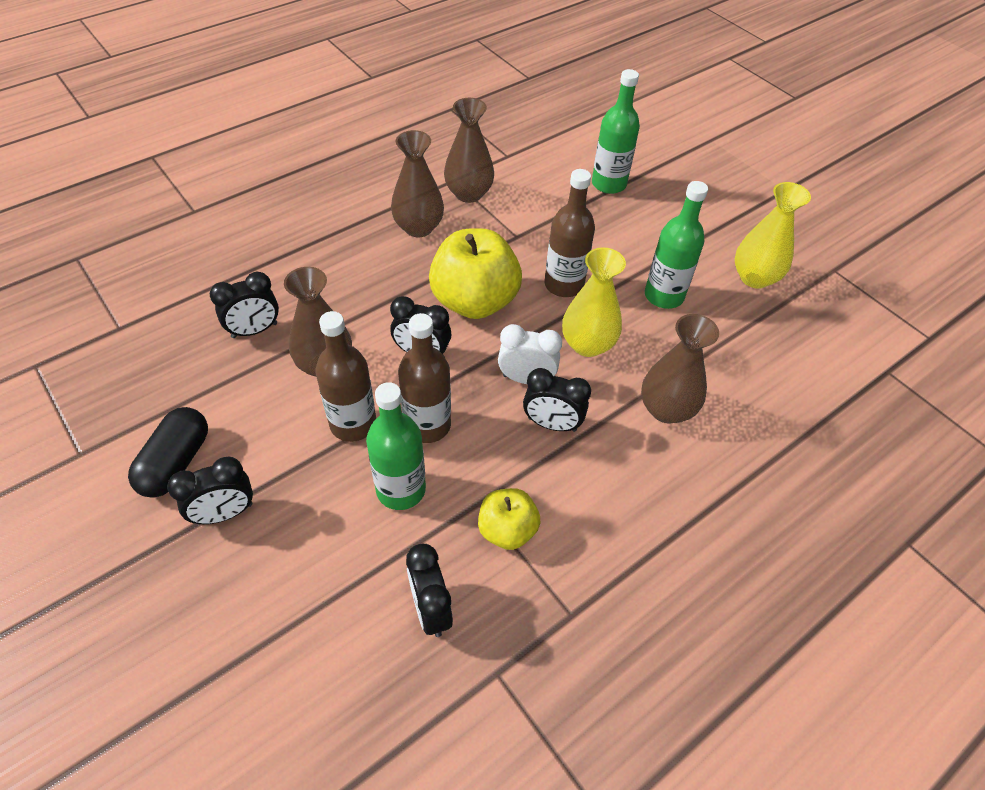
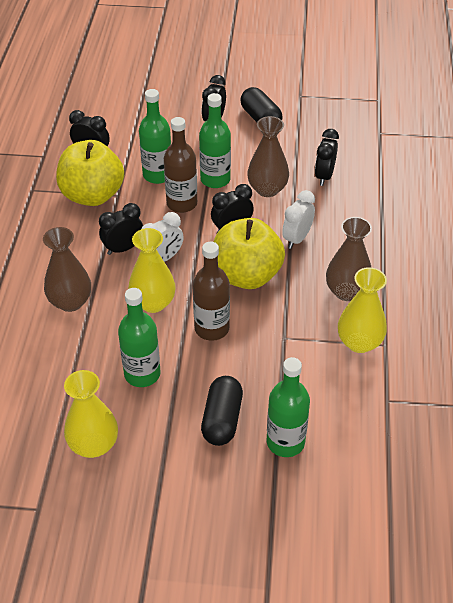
camera: 135 degrees right, 5 degrees down
(353, 424) = (215, 179): brown bottle -> green bottle
(383, 296) = (297, 239): none -> white clock
(469, 193) = (359, 342): brown vase -> yellow vase
(507, 530) = (92, 195): yellow apple -> yellow apple, size x1.82
(636, 224) = (222, 419): none -> black capsule

